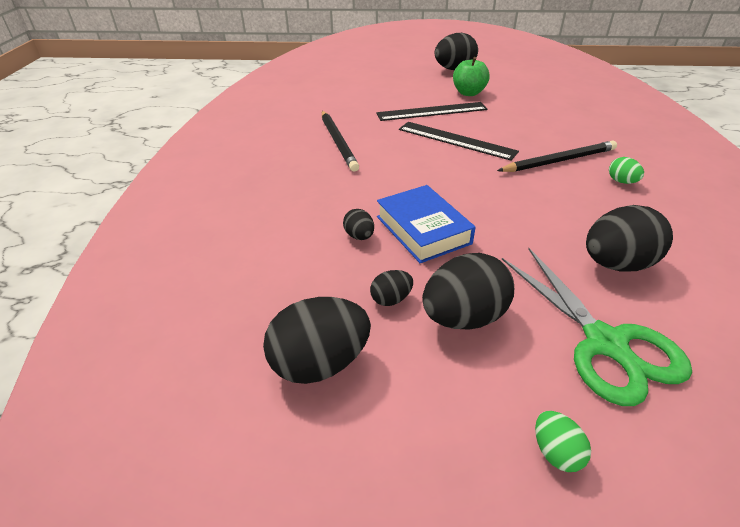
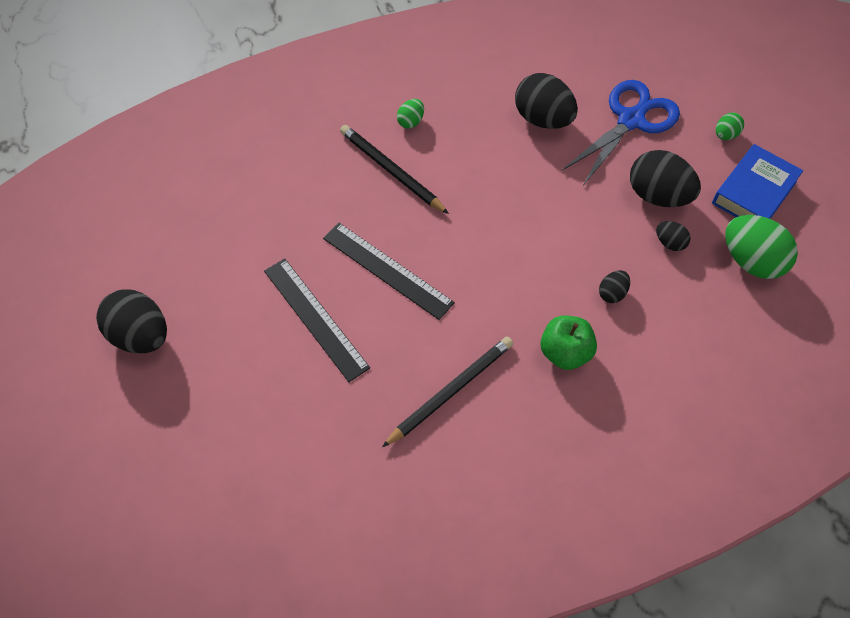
camera: 115 degrees left, 20 degrees up
(320, 363) = (751, 261): black egg -> green egg
(423, 230) = (574, 249): blue book -> blue book (754, 192)
(456, 140) = (387, 270): black ruler -> black ruler turned 60 degrees counterclockwise
(468, 93) = (234, 293): green apple -> green apple (565, 353)
(605, 343) = (631, 120): green scissors -> blue scissors

